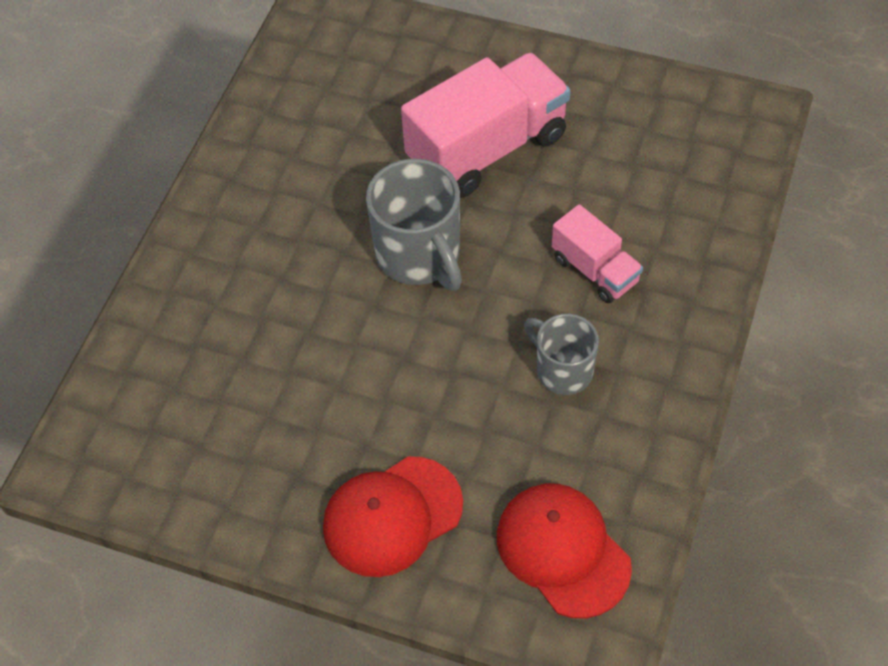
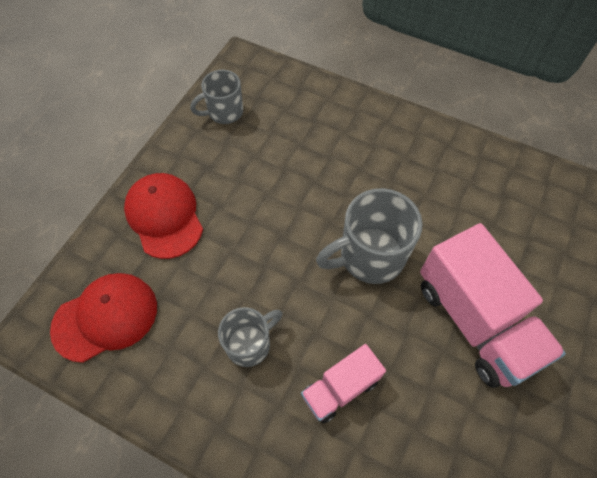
camera: 95 degrees right, 5 degrees up
(183, 475) = (224, 112): none -> grey mug

